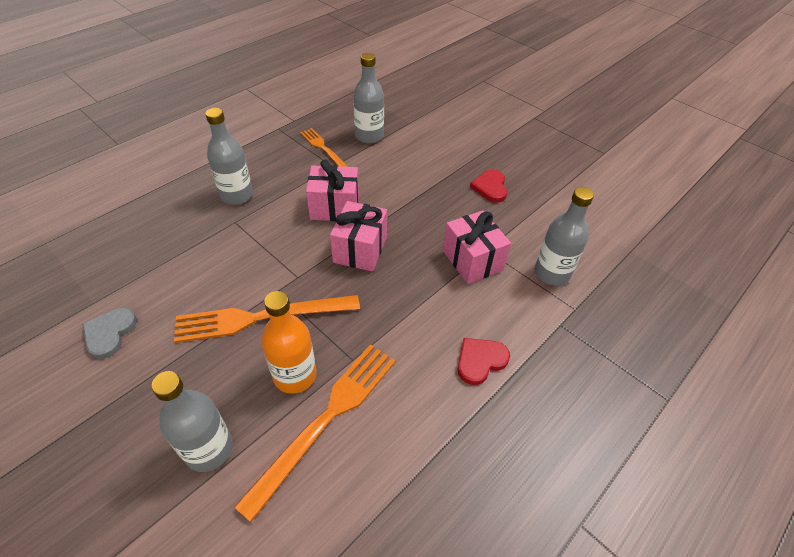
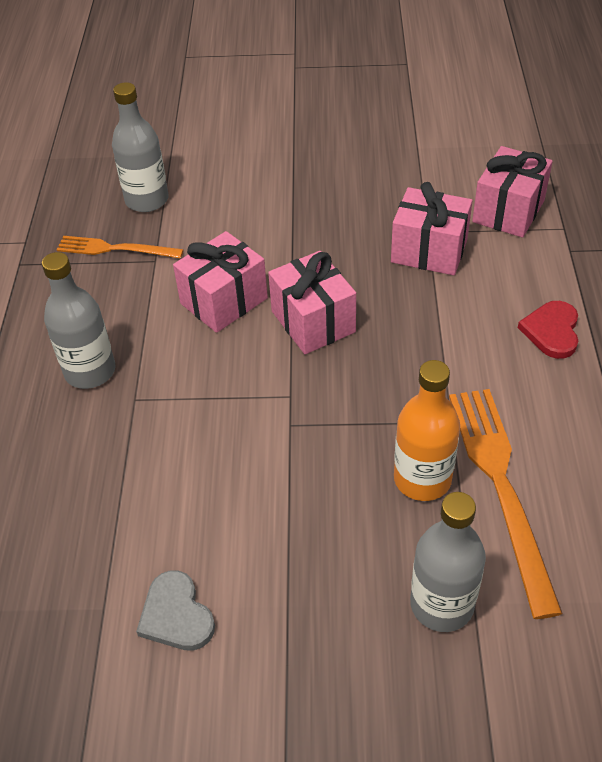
camera: 40 degrees left, 0 degrees up
(261, 317) = (313, 461): orange fork -> none
(490, 187) = (350, 169): red heart -> none
(552, 273) = (508, 211): grey bottle -> pink gift

